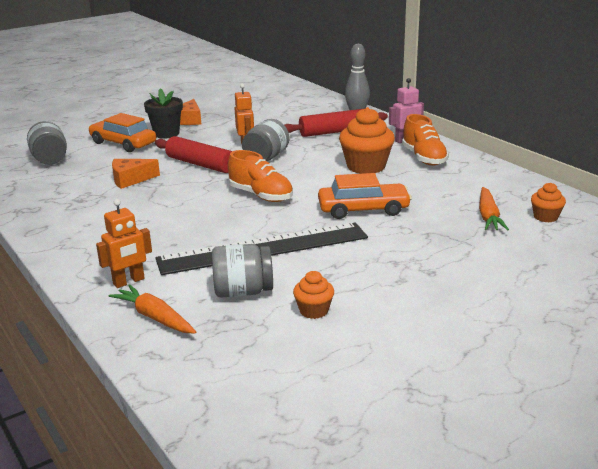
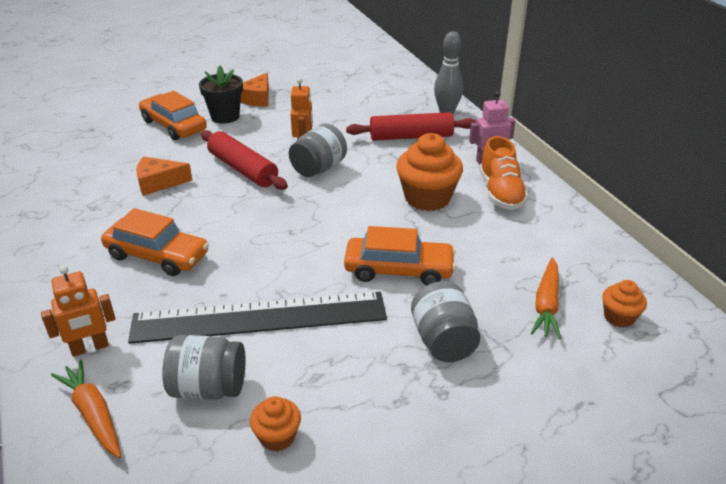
camera: 10 degrees right, 10 degrees up
(50, 160) = (88, 140): grey jar -> grey jar (443, 341)
(155, 222) = (157, 255): none -> orange car
(261, 195) = (290, 229): orange shoe -> none

